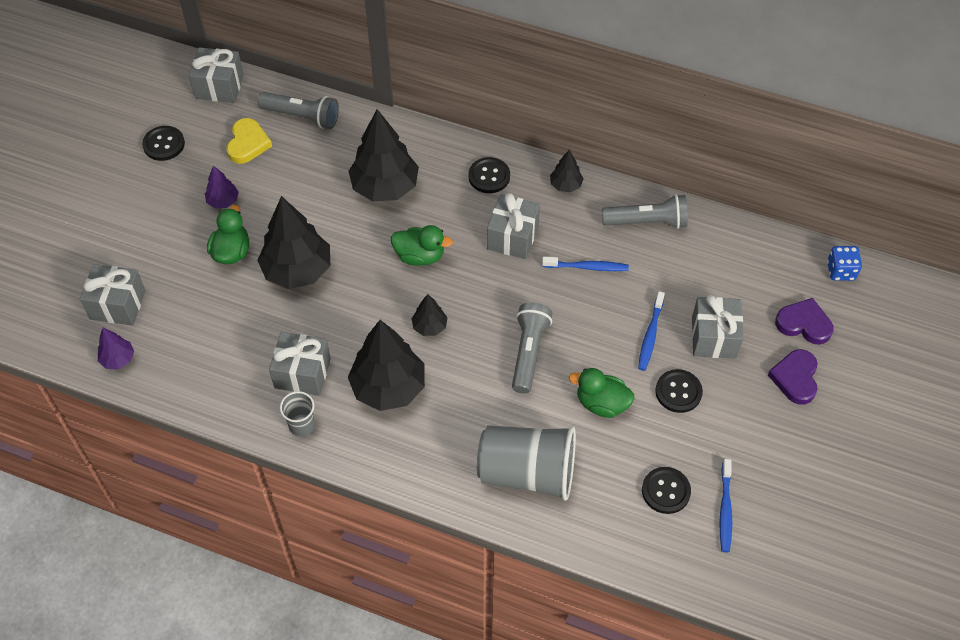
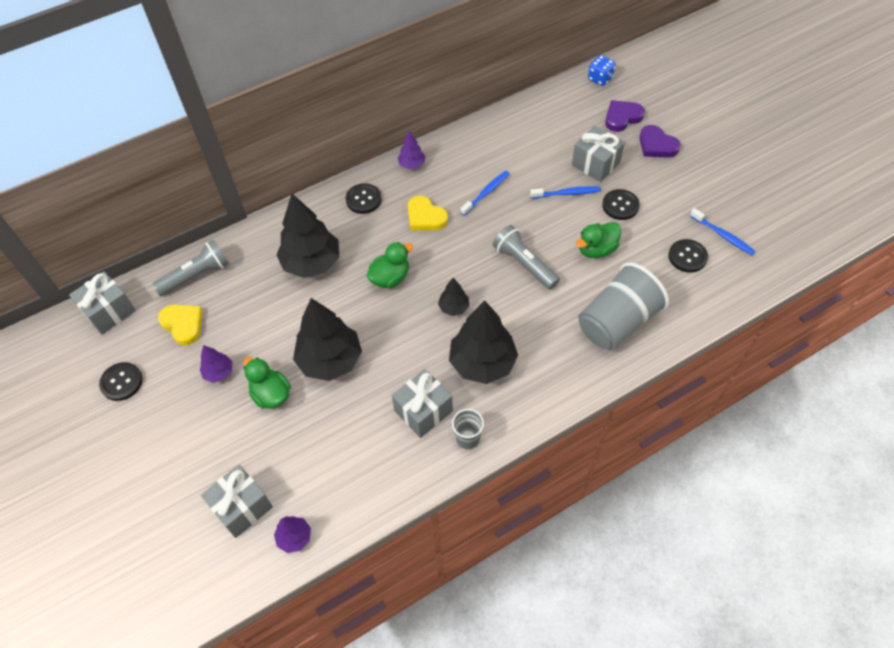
camera: 50 degrees left, 0 degrees up
(512, 237) = (425, 217): grey gift -> yellow heart
(565, 185) = (412, 164): black tree -> purple tree
(647, 222) = (480, 142): grey flashlight -> none
(650, 335) = (567, 193): blue toothbrush -> blue toothbrush turned 60 degrees counterclockwise

